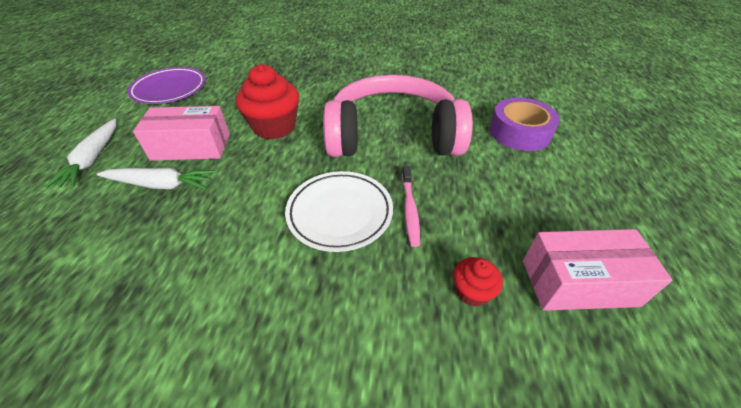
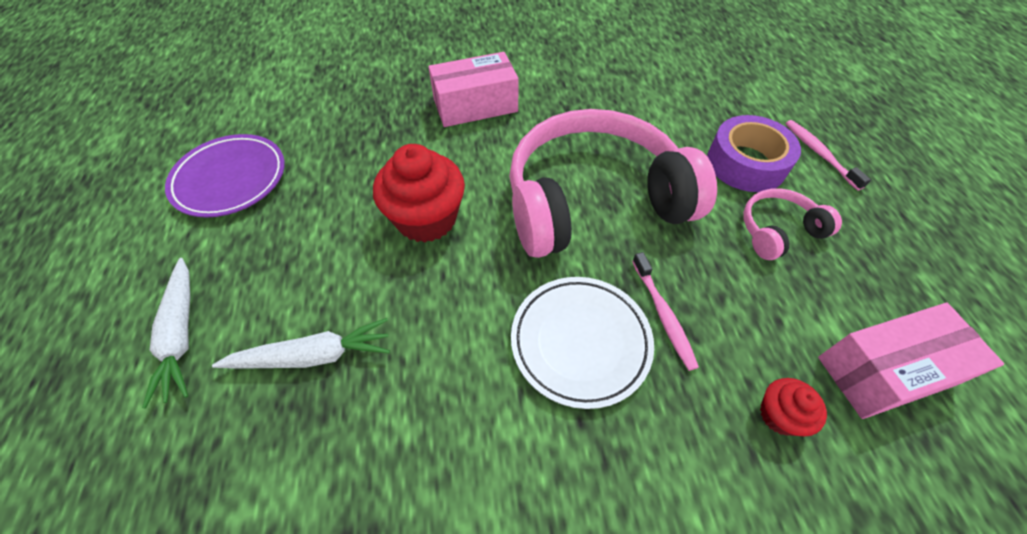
camera: 15 degrees left, 10 degrees up
(191, 147) = (322, 280): pink box -> pink box (475, 105)
(526, 176) = (778, 230): none -> pink headphones
(582, 136) = (819, 154): none -> pink toothbrush

